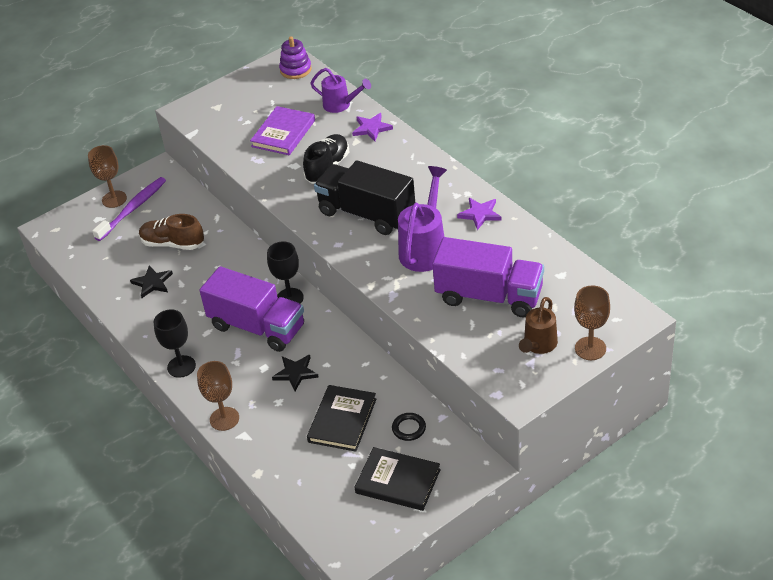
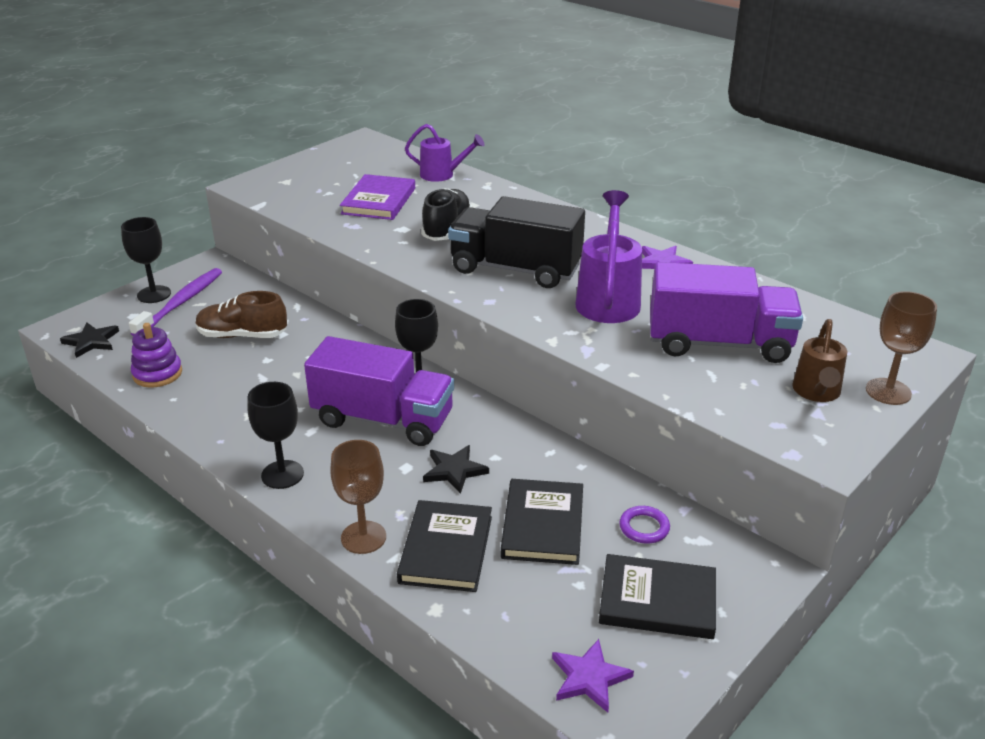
camera: 15 degrees left, 10 degrees down
(114, 199) = (154, 294): brown goblet -> black goblet
(152, 283) = (221, 379): black star -> black star (91, 342)
(274, 432) = (446, 549): none -> black book
(295, 70) = (376, 148): purple stacking toy -> purple stacking toy (157, 374)
(371, 128) = (488, 193): purple star -> purple star (589, 678)
(409, 428) = (644, 527): black ring -> purple ring

